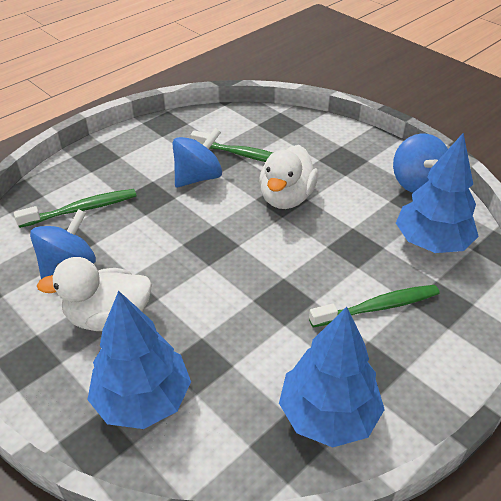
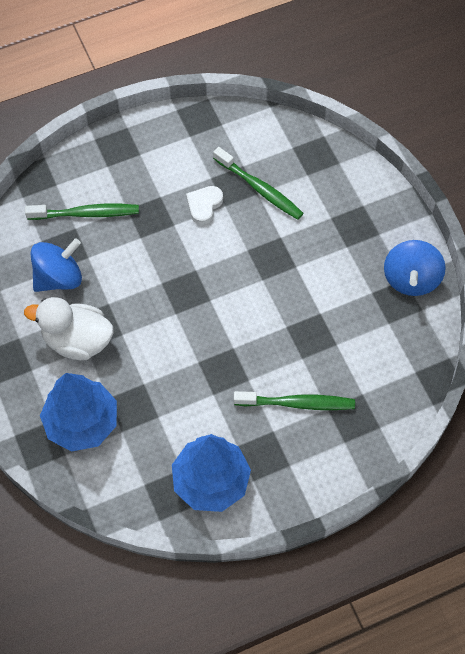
camera: 20 degrees right, 20 degrees up
(198, 177) = (204, 206): blue spinning top -> white heart
(286, 198) = (276, 258): white duck -> none
(432, 242) = (382, 353): blue tree -> none

